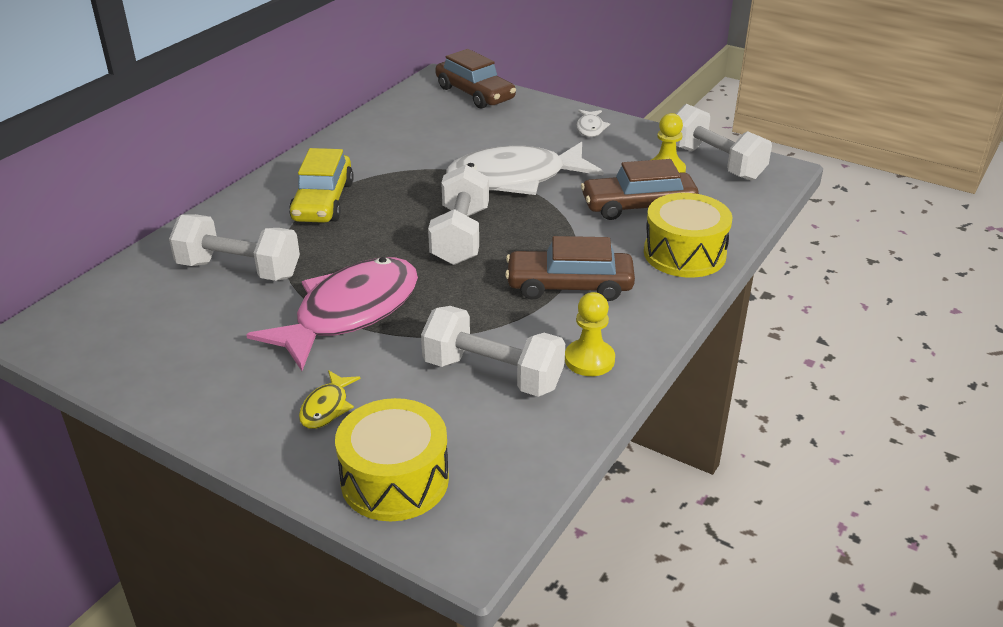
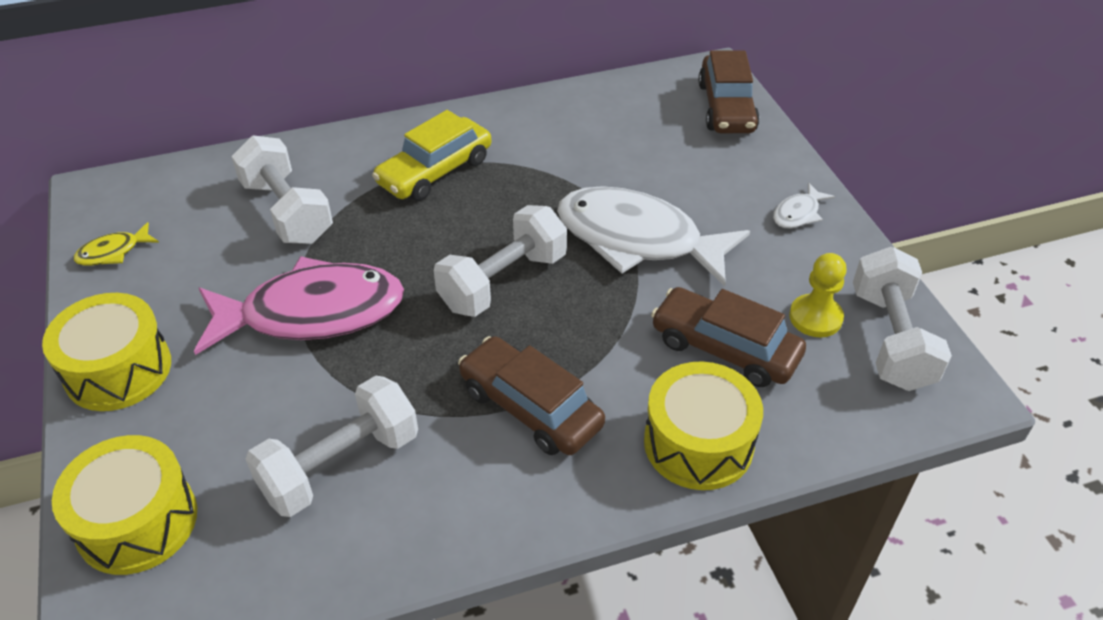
camera: 40 degrees right, 10 degrees up
(242, 416) = (118, 370): none -> yellow drum
(326, 407) = (181, 404): yellow fish -> yellow fish (113, 252)
(493, 374) = (340, 465): white dumbbell -> white dumbbell turned 75 degrees clockwise
(589, 360) = (441, 511): yellow pawn -> none

